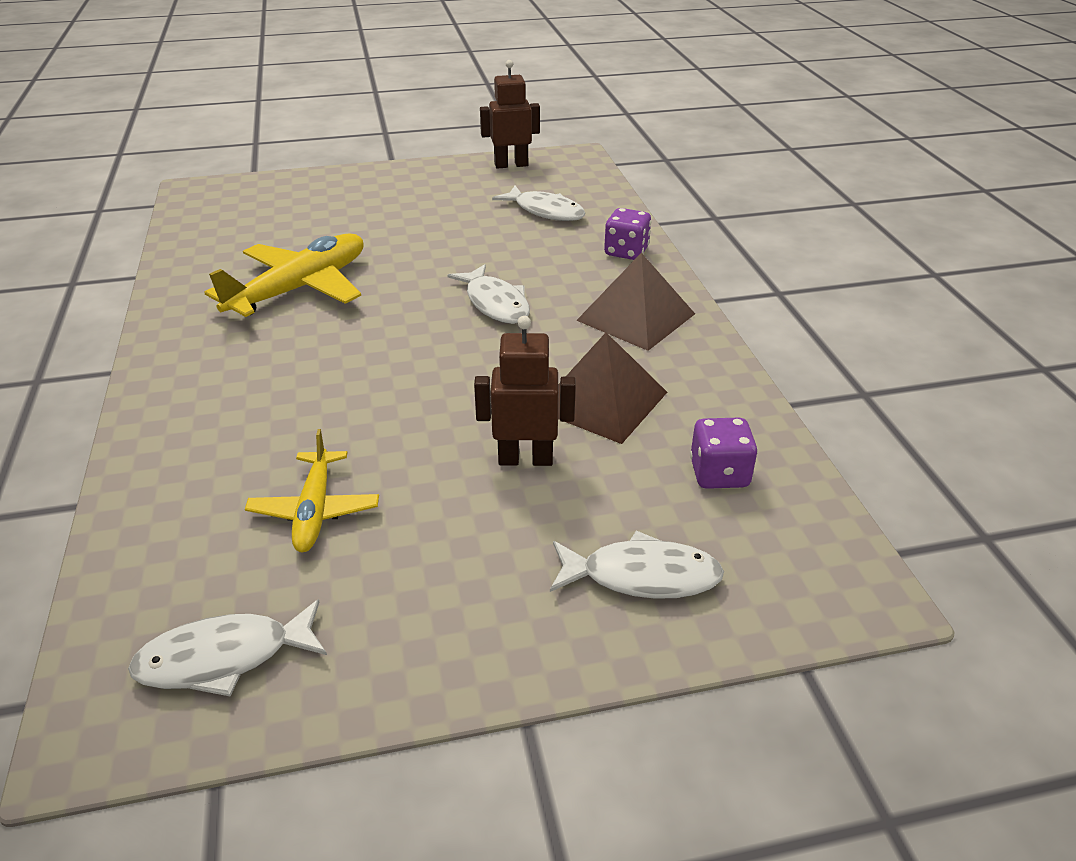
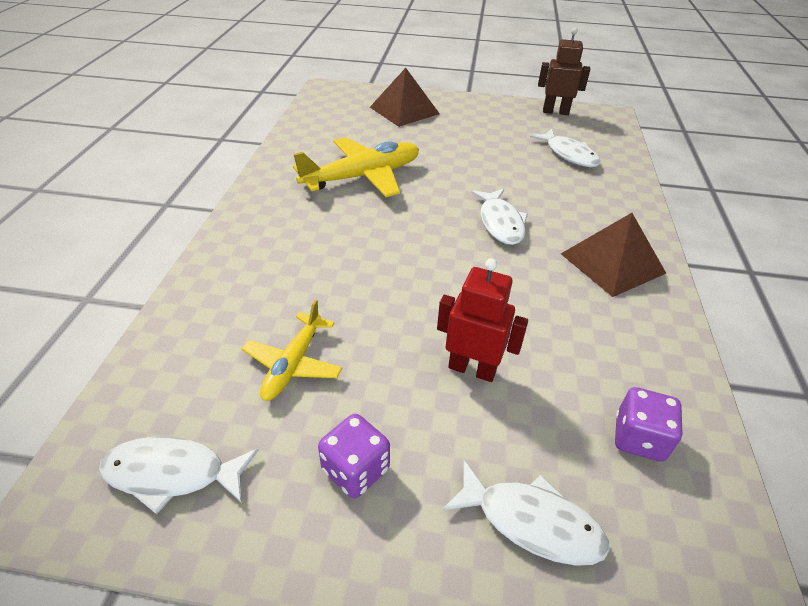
camera: 20 degrees right, 5 degrees up
(525, 459) = (472, 369): brown robot -> red robot
(601, 401) = (556, 333): brown pyramid -> brown pyramid (404, 110)
(626, 252) = (623, 203): purple dice -> purple dice (355, 469)

